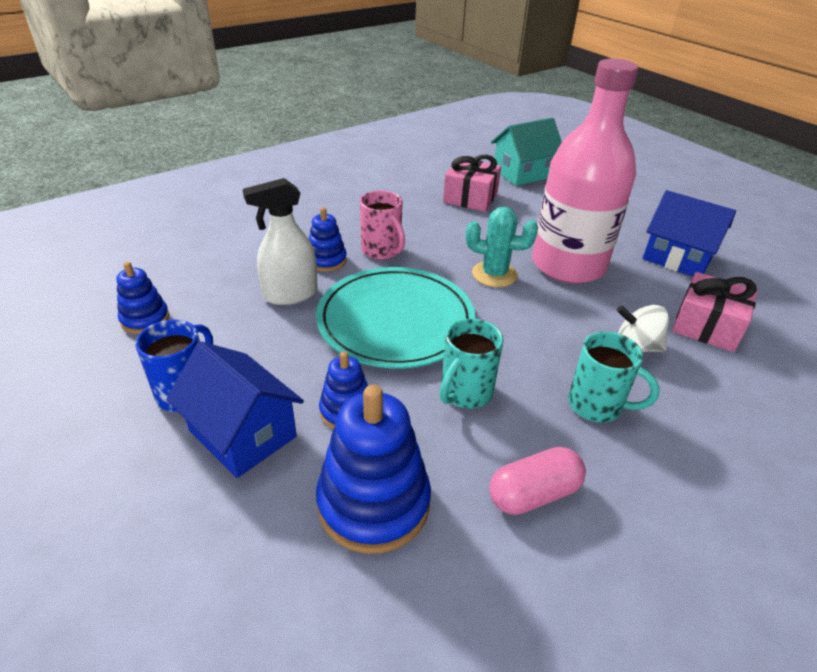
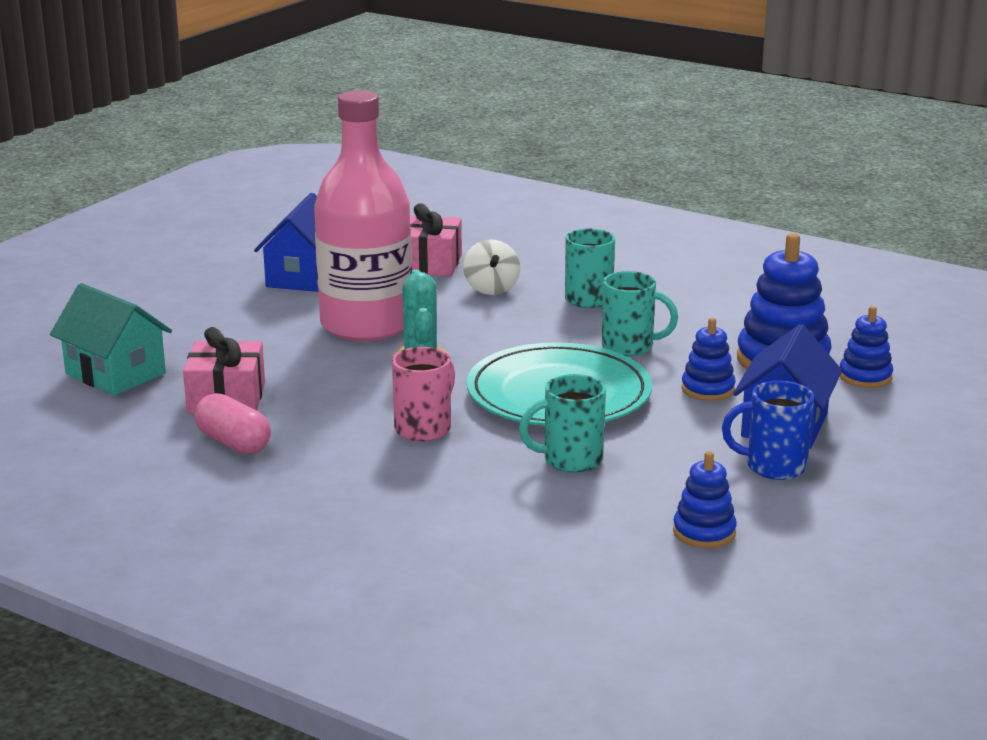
camera: 110 degrees left, 15 degrees down
(290, 294) = (570, 460): white spray bottle -> turquoise mug
(326, 260) = (478, 457): blue stacking toy -> blue stacking toy (865, 377)
(533, 494) = (708, 312): pink capsule -> pink capsule (233, 443)

